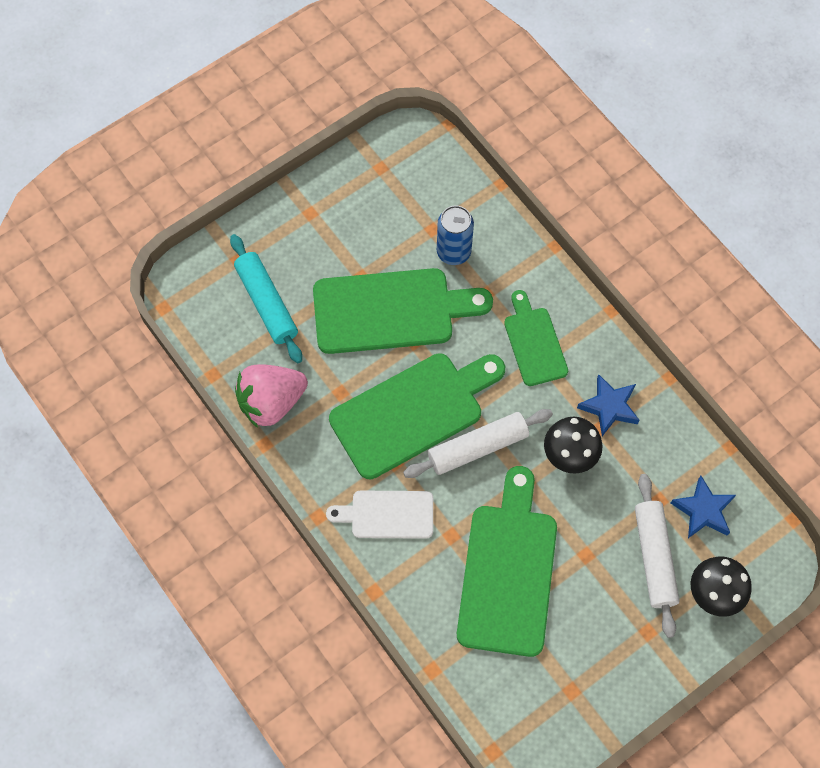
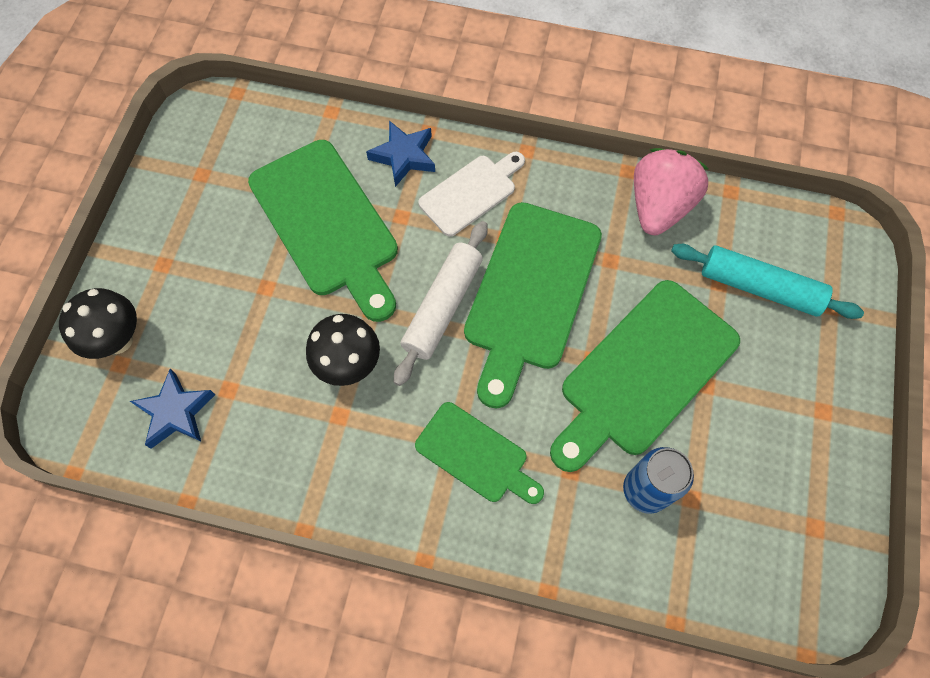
camera: 140 degrees right, 0 degrees up
(609, 407) = (345, 446): blue star -> blue star (404, 156)
(654, 557) = (198, 331): white rolling pin -> none

